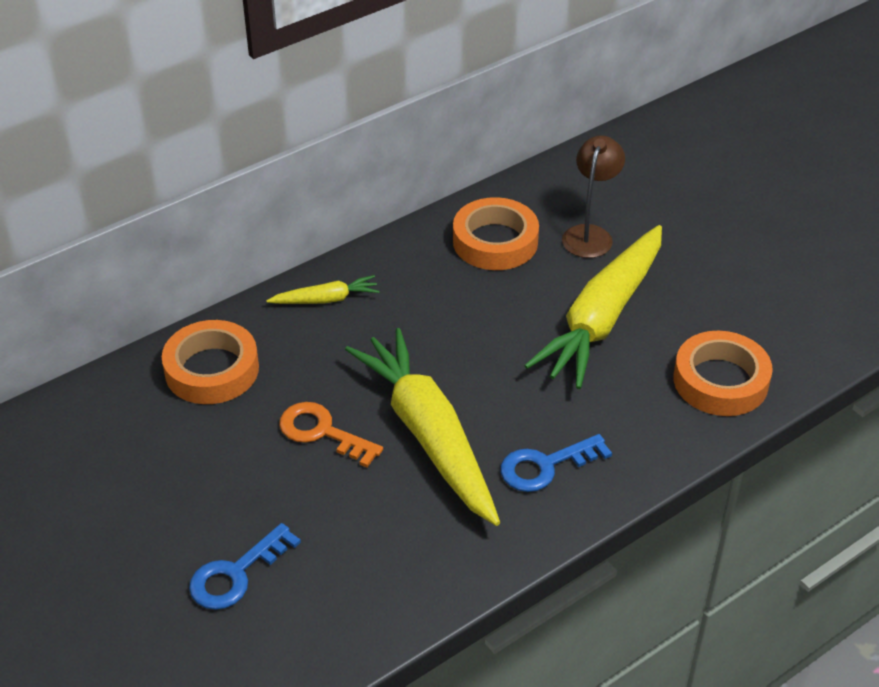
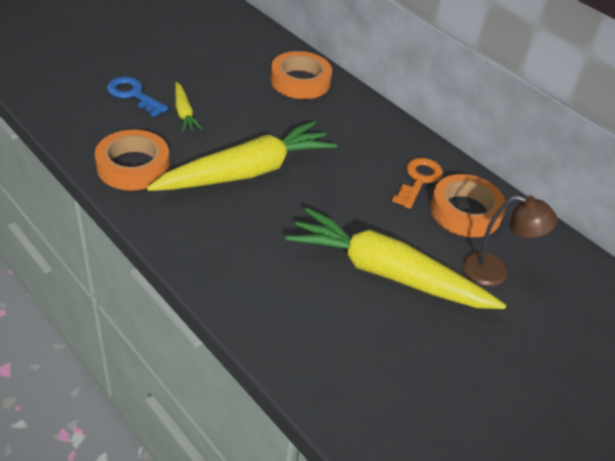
camera: 80 degrees right, 0 degrees up
(322, 432) = (248, 125): orange key -> orange key (418, 180)
(326, 299) = (375, 125): yellow carrot -> yellow carrot (184, 113)
(546, 466) = (218, 231): blue key -> none
(720, 381) = (321, 351): orange tape -> orange tape (133, 166)

